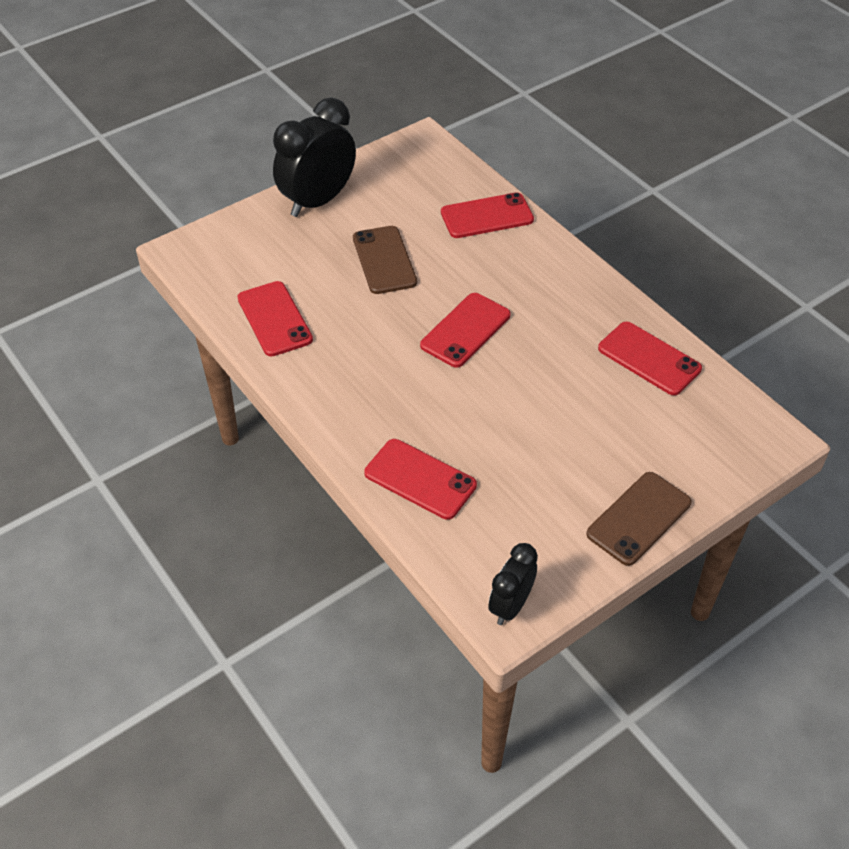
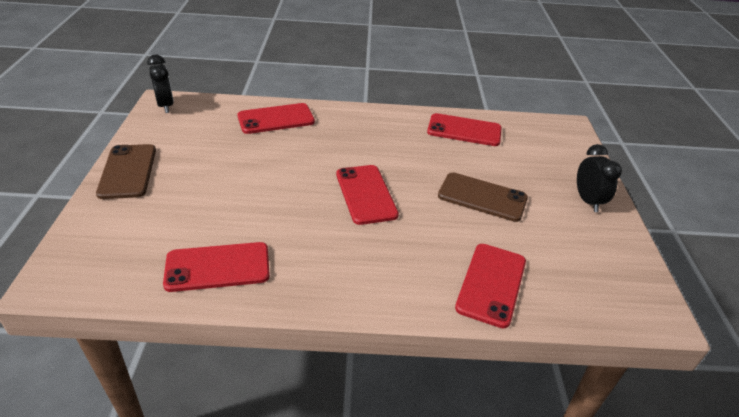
camera: 125 degrees right, 10 degrees down
(318, 201) = (587, 201): black clock -> black clock, size x0.56

